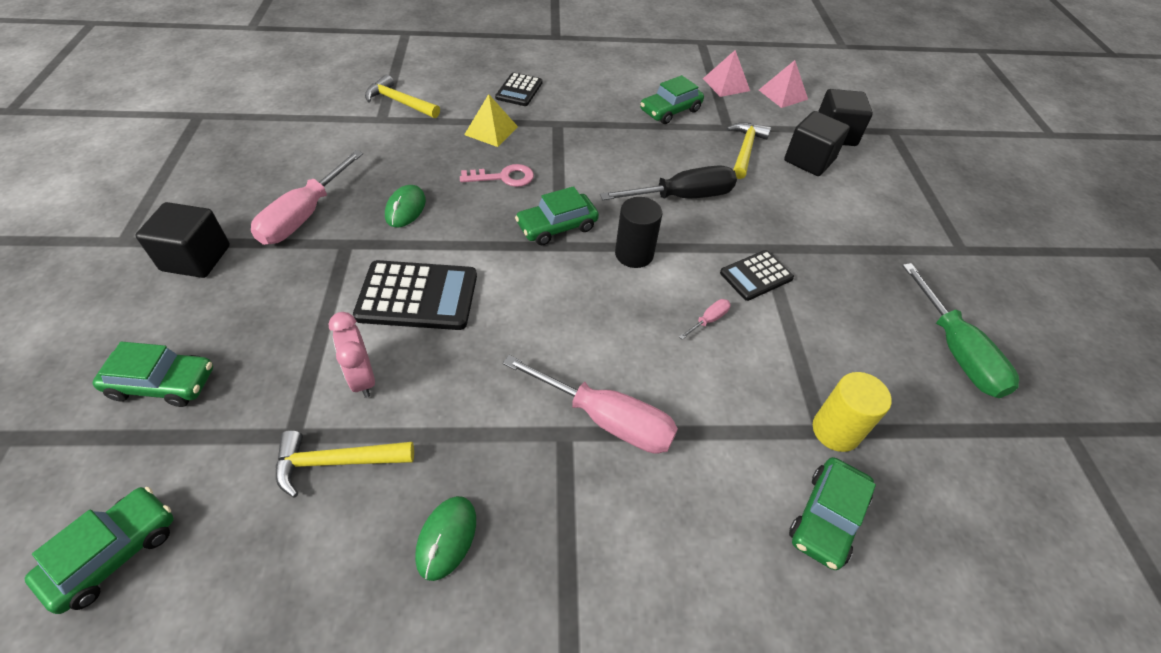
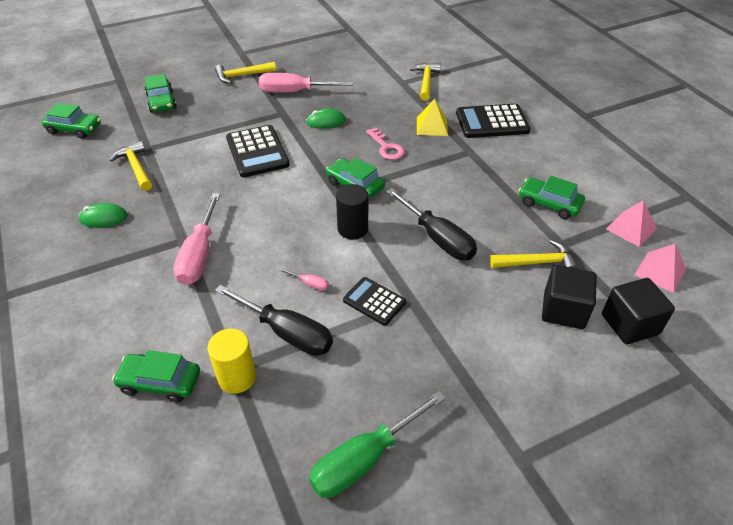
camera: 70 degrees right, 5 degrees down
(196, 258) = (242, 76): black cube -> yellow hammer
(362, 378) = (190, 155): pink clock -> none
(519, 90) = (492, 122): black calculator -> black calculator, size x1.64
(779, 364) = (286, 332): none -> black screwdriver

